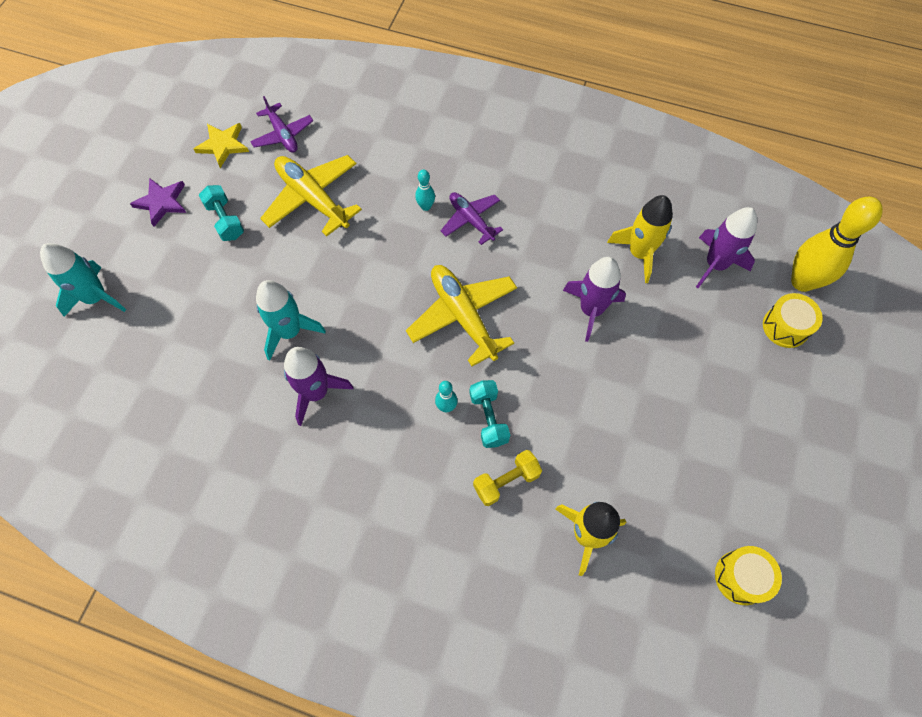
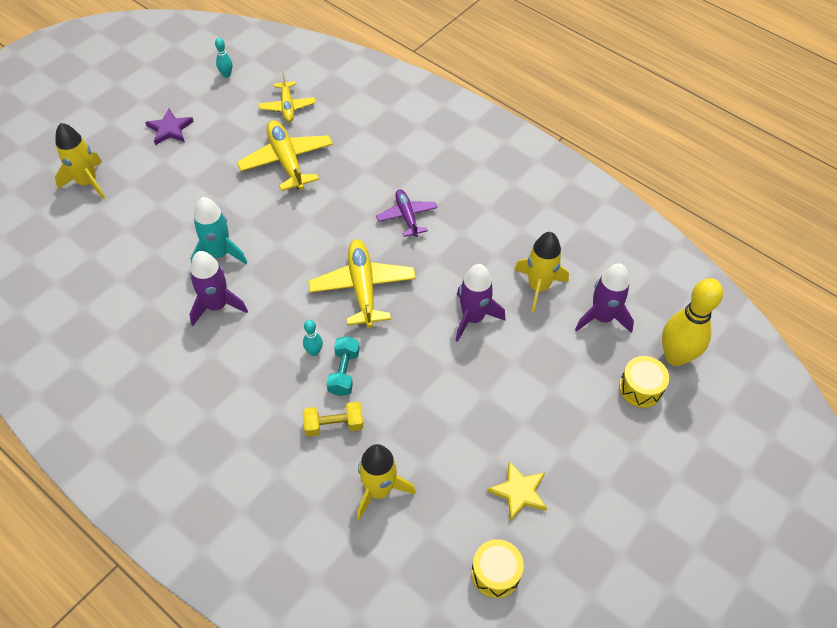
camera: 20 degrees right, 10 degrees down
(96, 297) = (87, 182): turquoise rocket -> yellow rocket
(223, 145) = (237, 101): yellow star -> yellow star (519, 492)
(225, 220) = (211, 157): turquoise dumbbell -> none
(283, 134) = (287, 106): purple plane -> yellow plane
(426, 206) = (374, 195): turquoise bowling pin -> turquoise bowling pin (226, 75)

